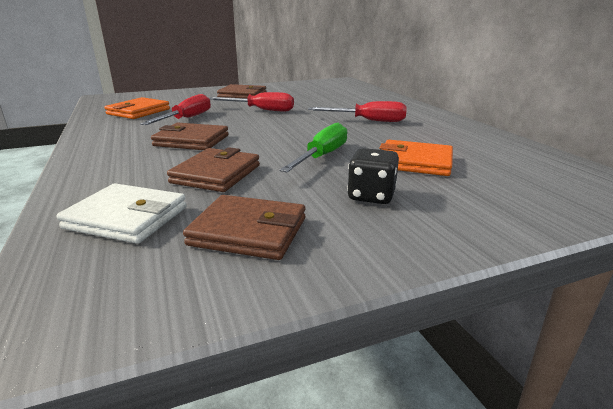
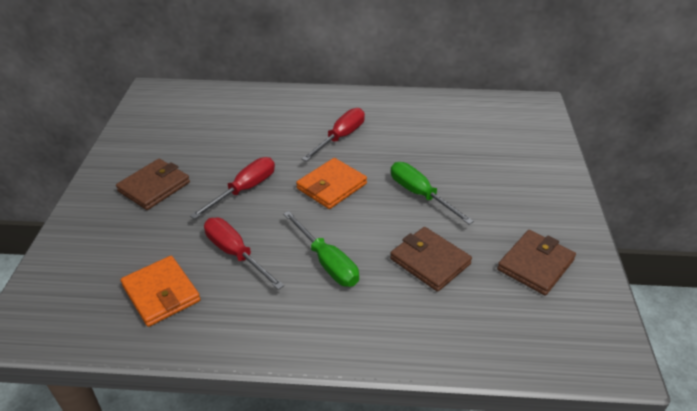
camera: 65 degrees left, 15 degrees up
(127, 218) = (494, 321): white wallet -> none
(191, 141) = (327, 262): brown wallet -> green screwdriver
(371, 196) = (504, 198): black dice -> none
(415, 162) = (456, 156): orange wallet -> orange wallet (331, 186)

